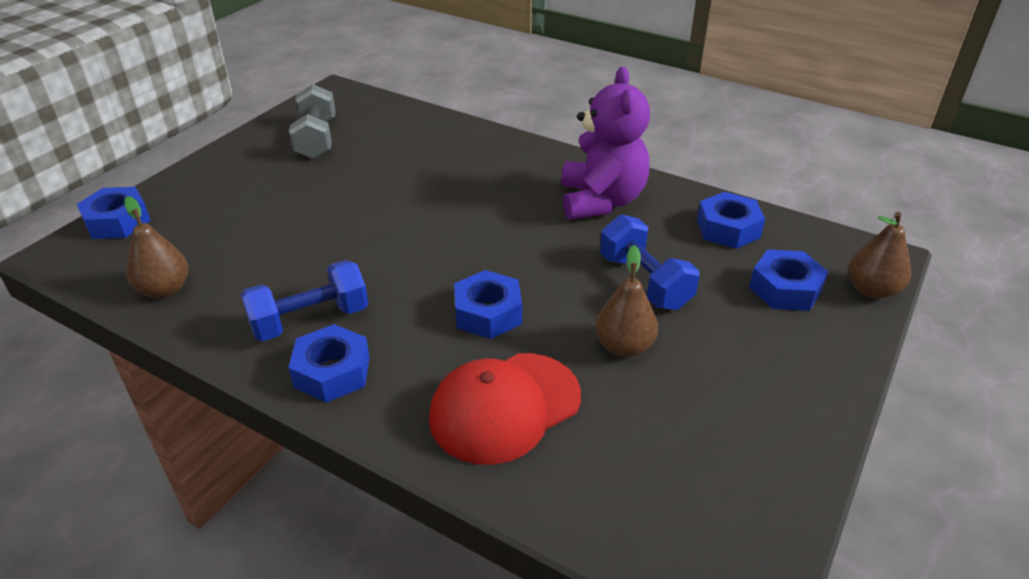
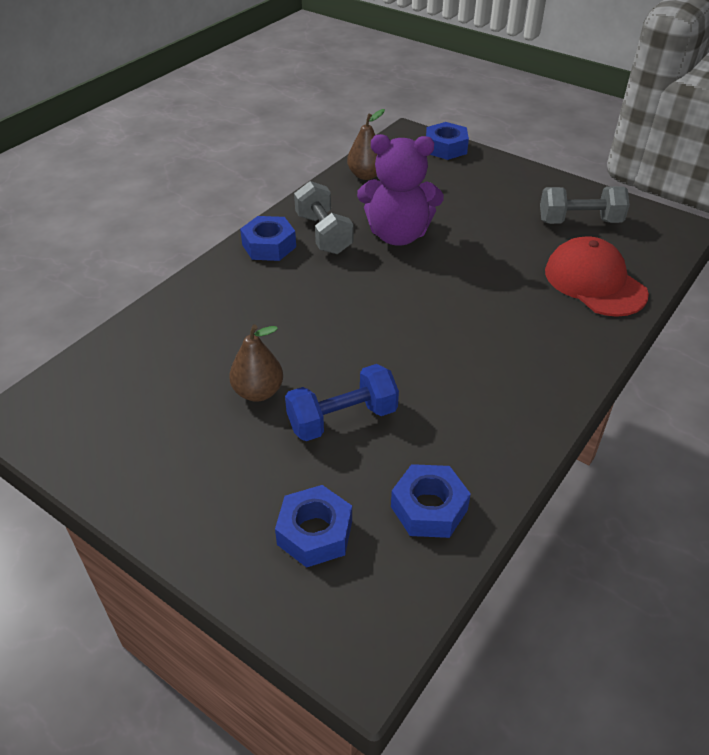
camera: 95 degrees right, 5 degrees up
(310, 320) = (323, 234): blue dumbbell -> grey dumbbell
(488, 313) = (315, 317): blue nut -> none
(505, 407) = (213, 321): red cap -> red cap (594, 282)
(601, 201) = (482, 405): purple teddy bear -> purple teddy bear (398, 235)
(872, 290) = (300, 621): brown pear -> none

